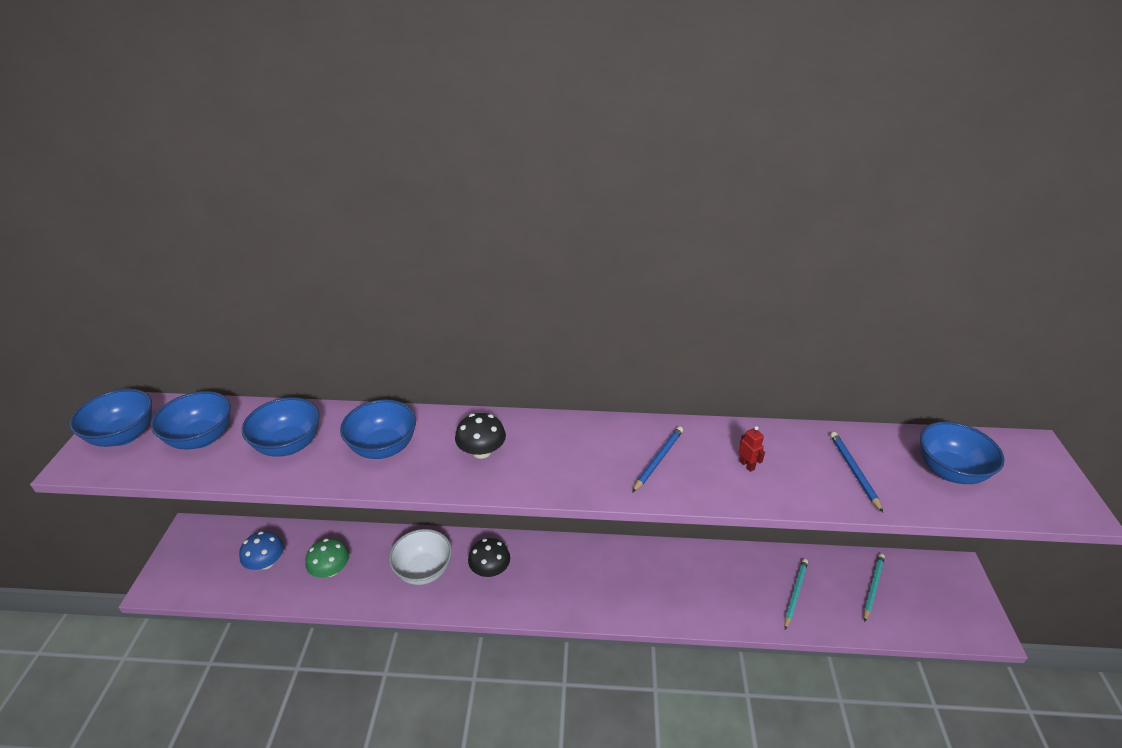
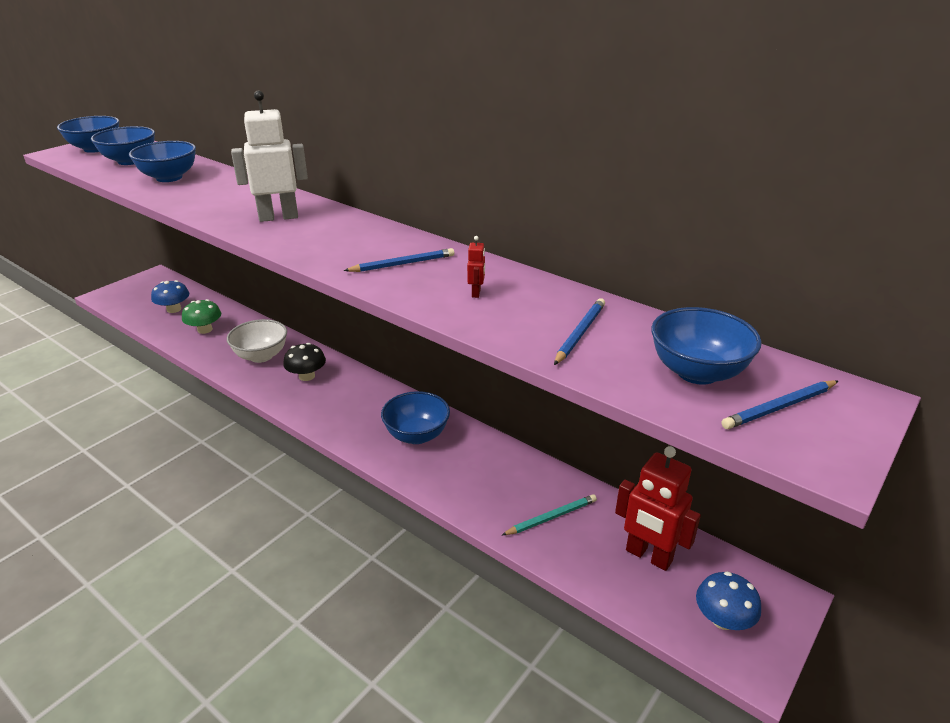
camera: 35 degrees right, 5 degrees down
(383, 447) = (220, 195): blue bowl -> blue bowl (416, 435)
(481, 451) = (278, 217): black mushroom -> white robot
(873, 587) = (648, 556): turquoise pencil -> red robot
(947, 608) = (723, 619): none -> blue mushroom
(1014, 477) = (779, 407): none -> blue pencil

